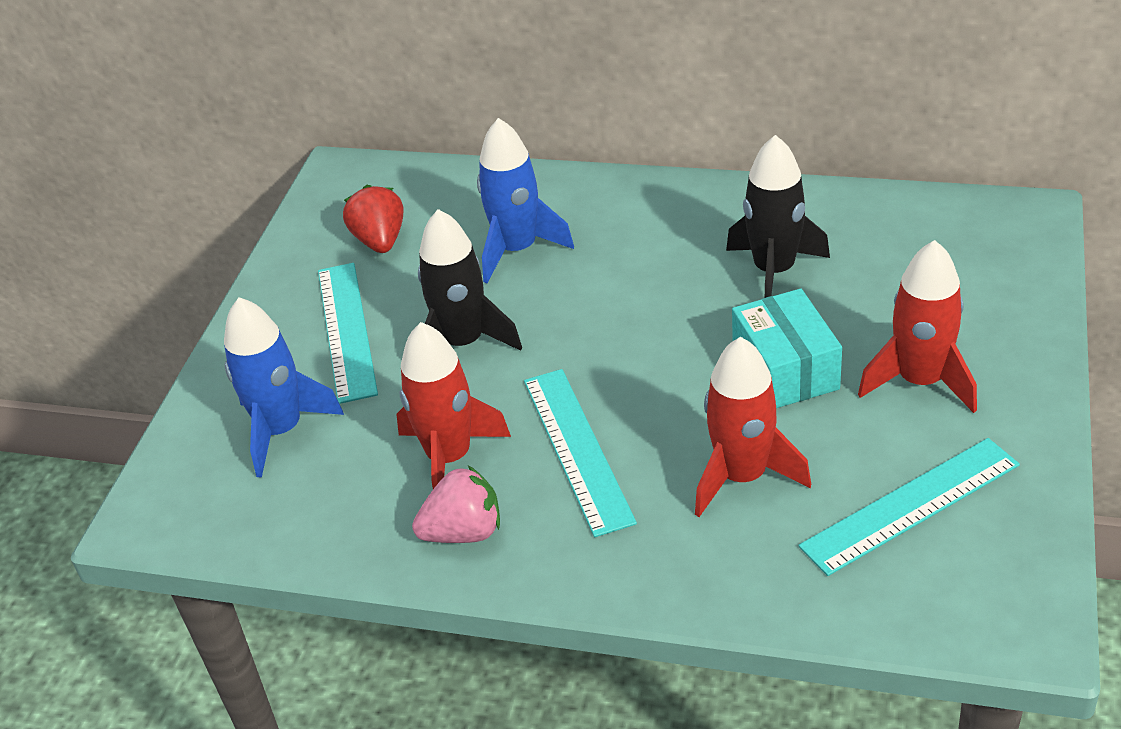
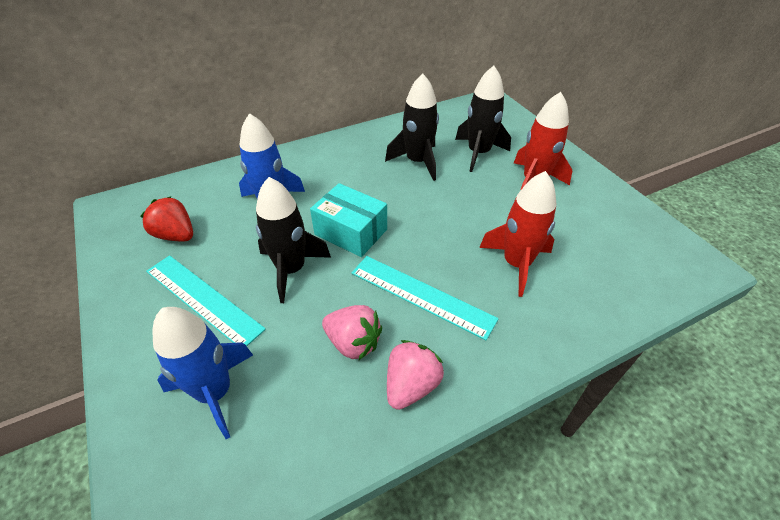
camera: 45 degrees left, 5 degrees up
(449, 458) = (353, 343): red rocket -> pink strawberry
(785, 369) = (474, 203): turquoise box -> turquoise box (350, 232)
(887, 298) = (478, 153): none -> black rocket
(910, 505) = (598, 237): turquoise ruler -> none

